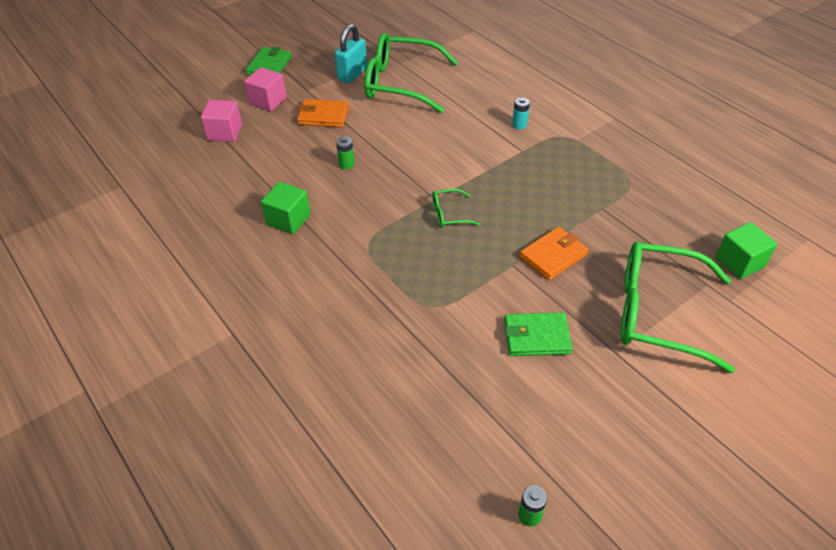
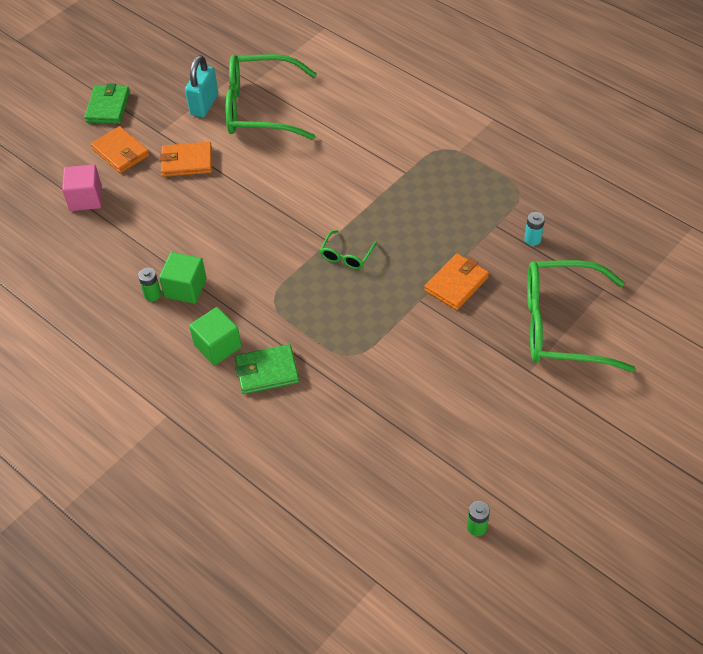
camera: 10 degrees left, 5 degrees up
(268, 101) = (120, 152): pink cube -> orange wallet
(346, 164) = (228, 216): green battery -> green battery (152, 294)
(449, 214) = (346, 256): green glasses -> green glasses turned 45 degrees counterclockwise
(519, 125) = (397, 142): turquoise battery -> turquoise battery (532, 239)
(536, 337) = (455, 368): green wallet -> green wallet (267, 371)
(739, 262) = (631, 262): green cube -> green cube (217, 346)

